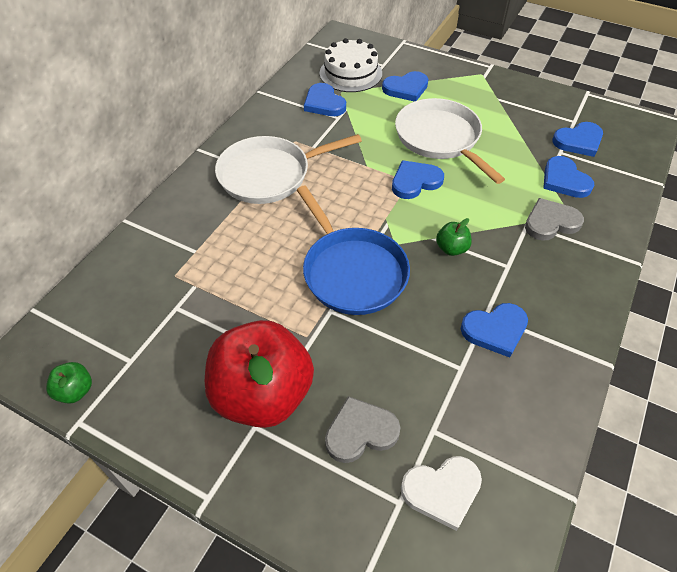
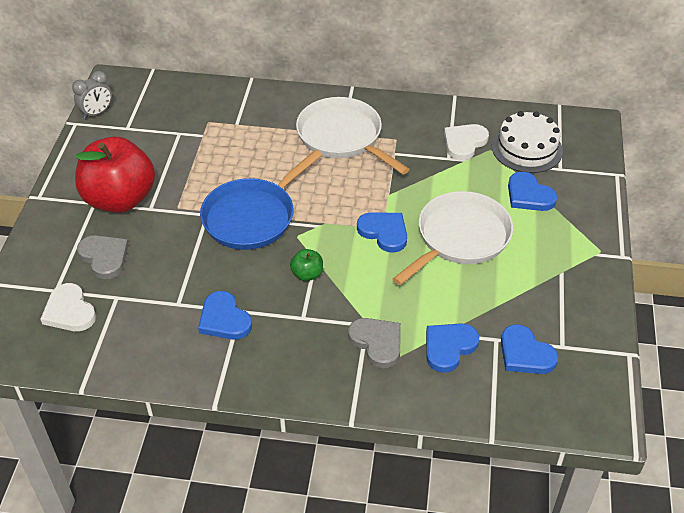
camera: 70 degrees right, 5 degrees down
(75, 391) = (97, 113): green apple -> grey clock
(324, 103) = (464, 143): blue heart -> white heart

